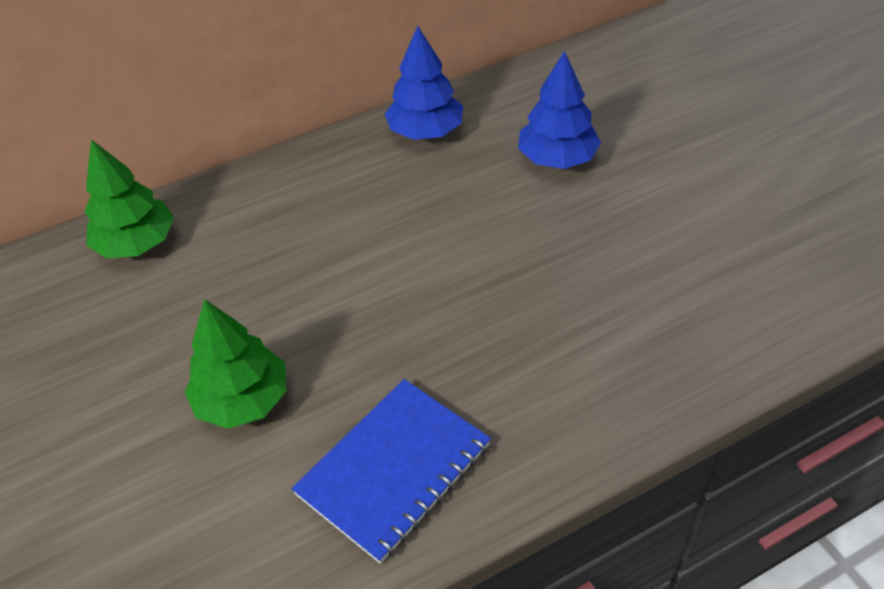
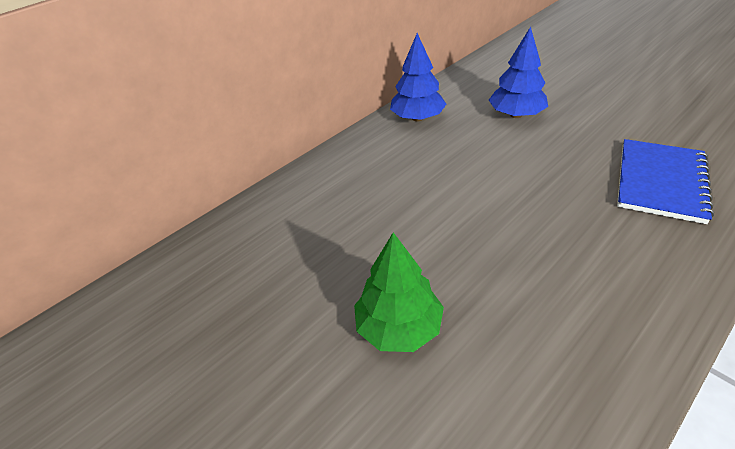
camera: 15 degrees left, 5 degrees down
(137, 244) = (244, 232): green tree -> none
(394, 470) = (559, 348): blue notebook -> blue notebook (660, 182)

